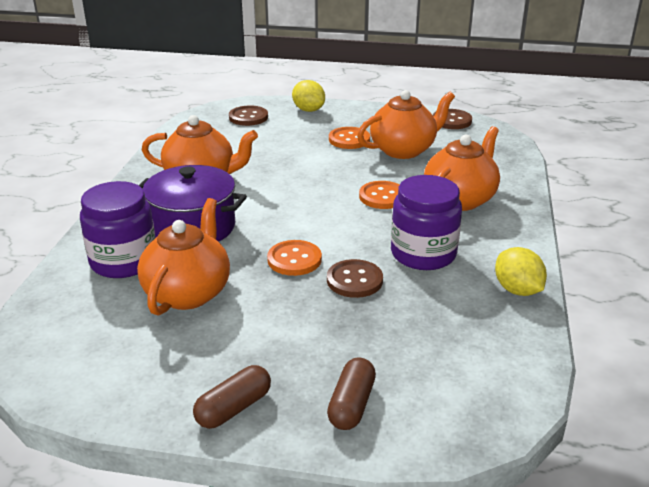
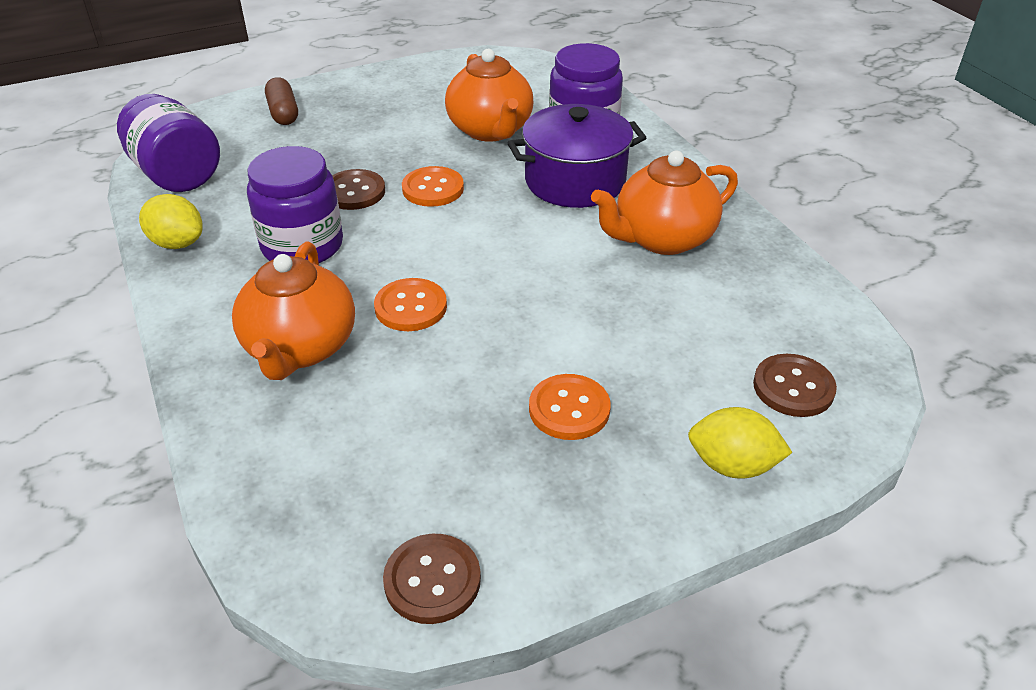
camera: 145 degrees right, 10 degrees up
(233, 408) = (364, 86): brown capsule -> none
(403, 150) = (457, 425): orange teapot -> none
(500, 362) = (177, 174): none -> purple jar

